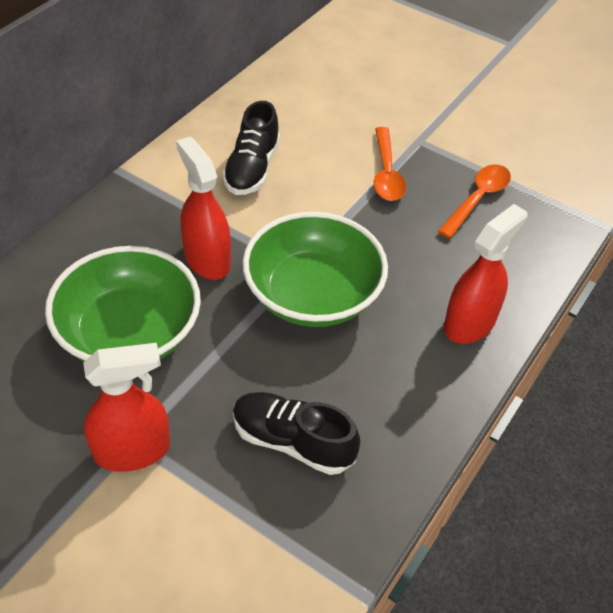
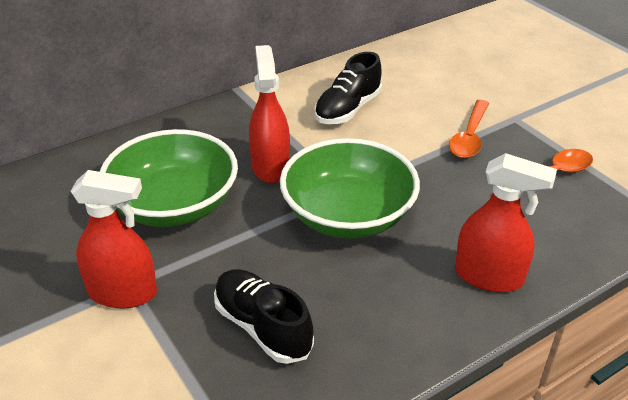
camera: 25 degrees right, 10 degrees down
(470, 323) = (489, 276): red spray bottle -> red spray bottle turned 45 degrees clockwise

